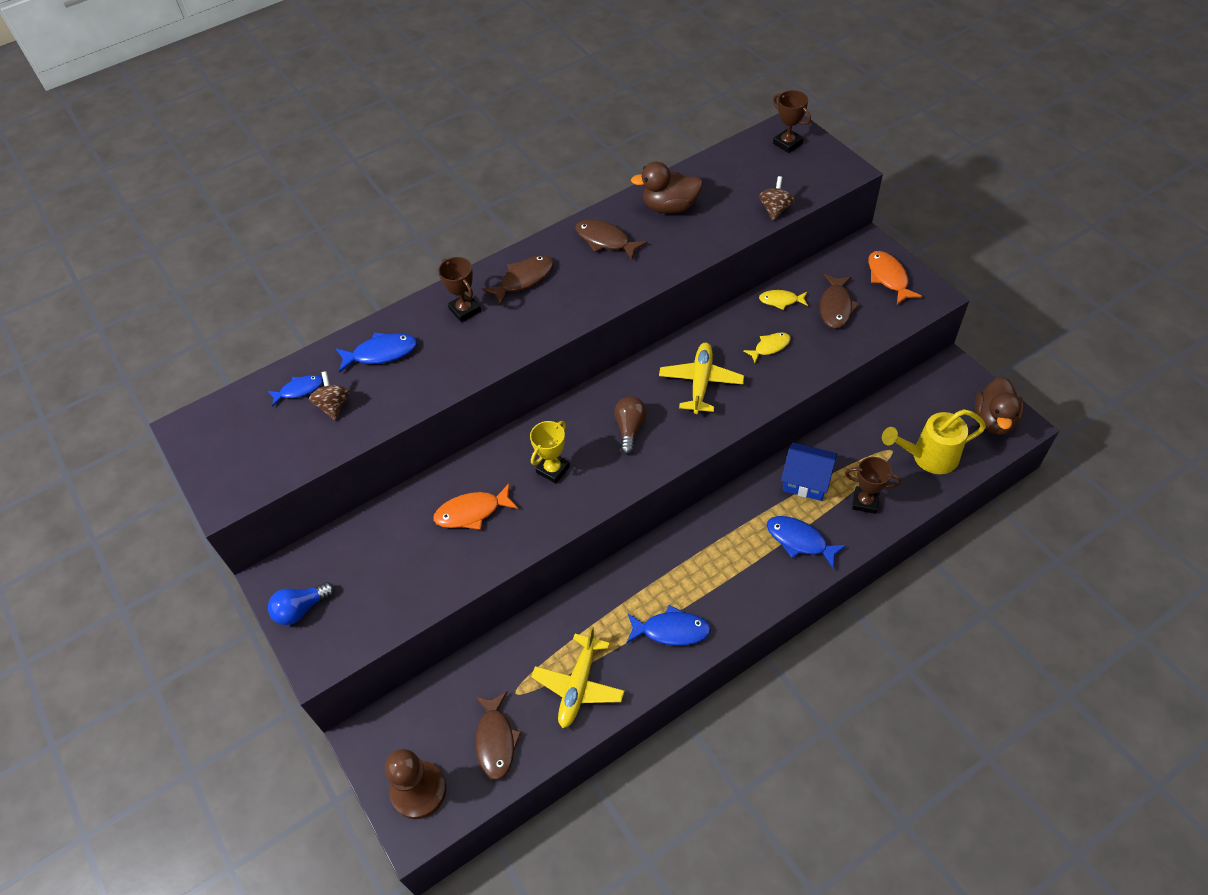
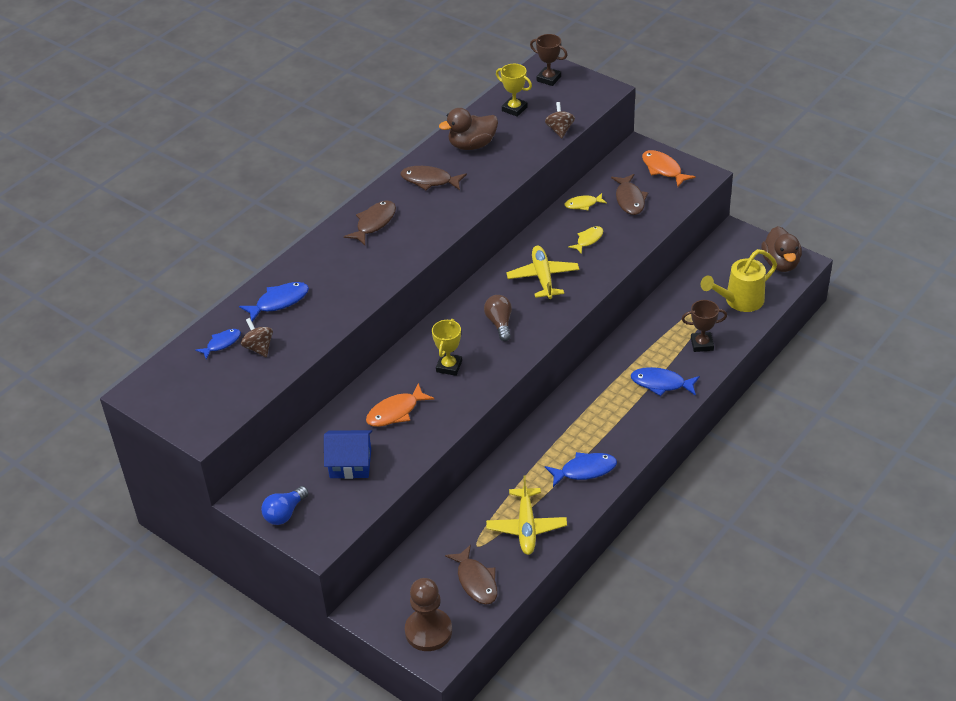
camera: 20 degrees left, 10 degrees down
(465, 310) = (335, 256): brown trophy -> none
(734, 172) = (514, 109): none -> yellow trophy
(806, 480) = (649, 340): blue house -> blue house (350, 463)

